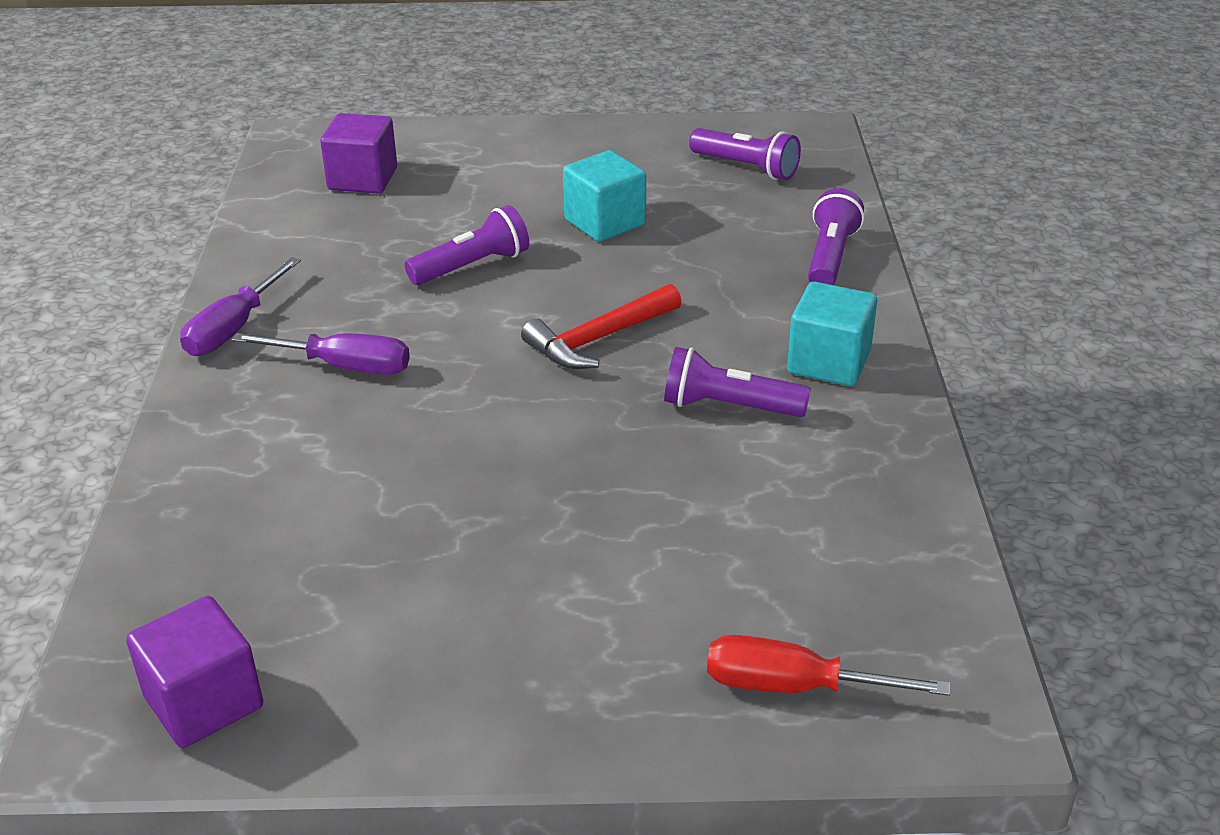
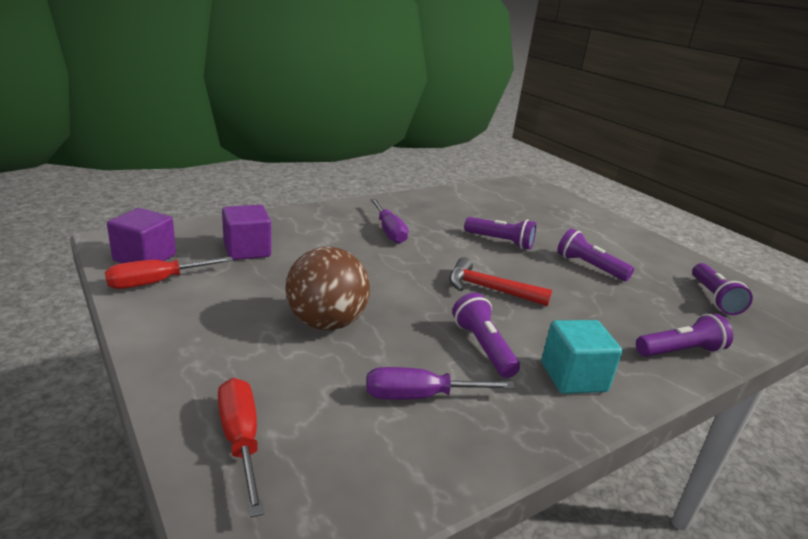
camera: 55 degrees right, 10 degrees down
(234, 328) = (387, 204): purple screwdriver -> purple screwdriver (420, 396)
(316, 700) = (157, 282): none -> red screwdriver
(363, 179) = (525, 202): purple cube -> purple cube (247, 250)
(580, 531) = (326, 323): none -> brown ball
(605, 222) = (589, 267): turquoise cube -> purple flashlight

